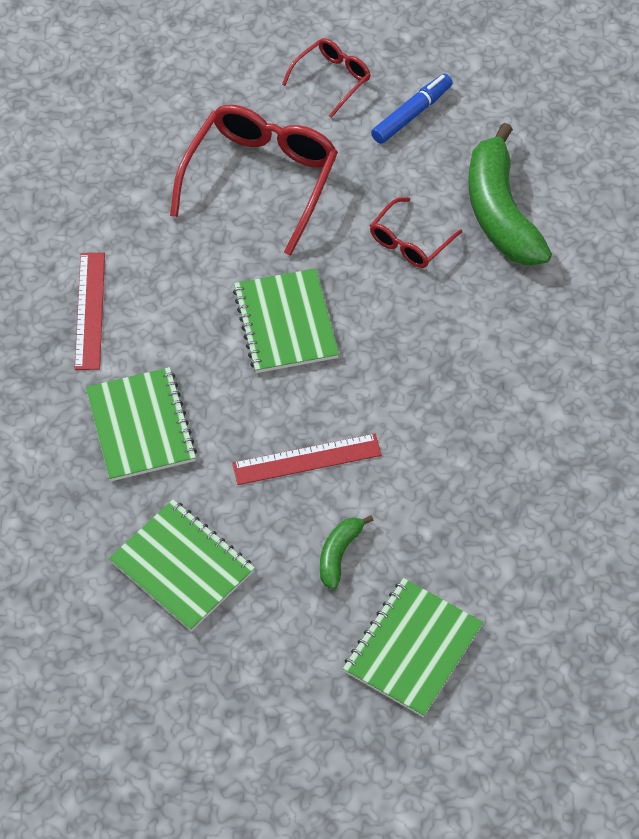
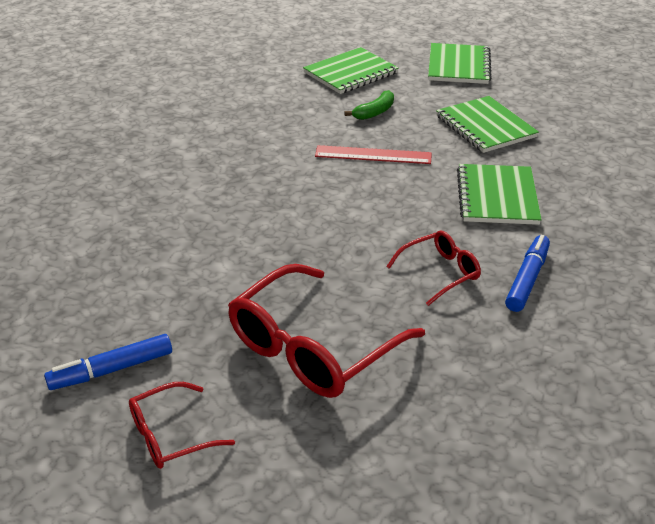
camera: 160 degrees left, 20 degrees down
(90, 310) = (527, 279): red ruler -> blue marker
(285, 323) = (348, 231): green notebook -> green notebook (459, 66)
(409, 242) = (202, 260): red glasses -> red glasses (440, 272)
(500, 212) = (103, 262): green banana -> none

